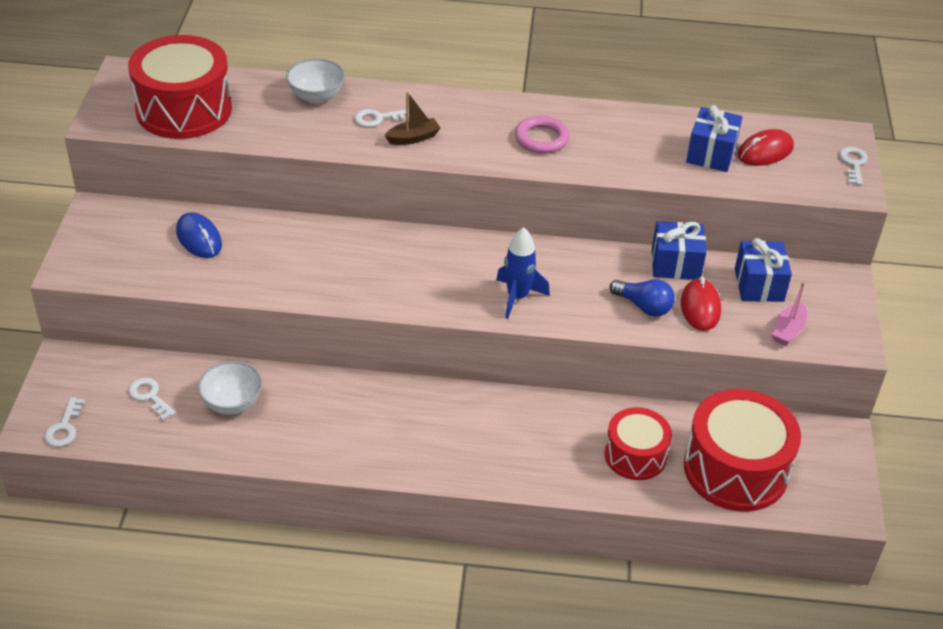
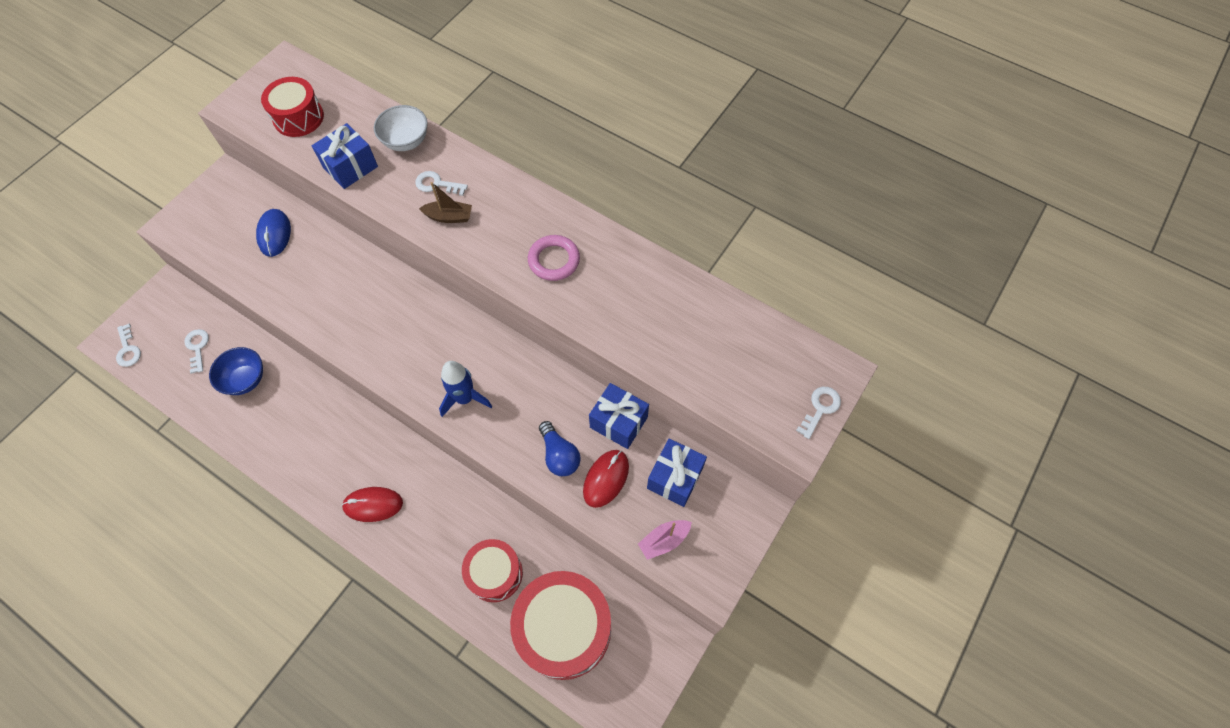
camera: 30 degrees right, 20 degrees up
(64, 428) = (128, 349): white key -> white key turned 60 degrees counterclockwise
(184, 109) = (298, 117): red drum -> red drum, size x0.60
(232, 403) = (245, 379): white bowl -> blue bowl
(711, 154) = (691, 339): blue gift -> blue gift (350, 167)
(765, 152) = (744, 358): red mouse -> red mouse (373, 505)

